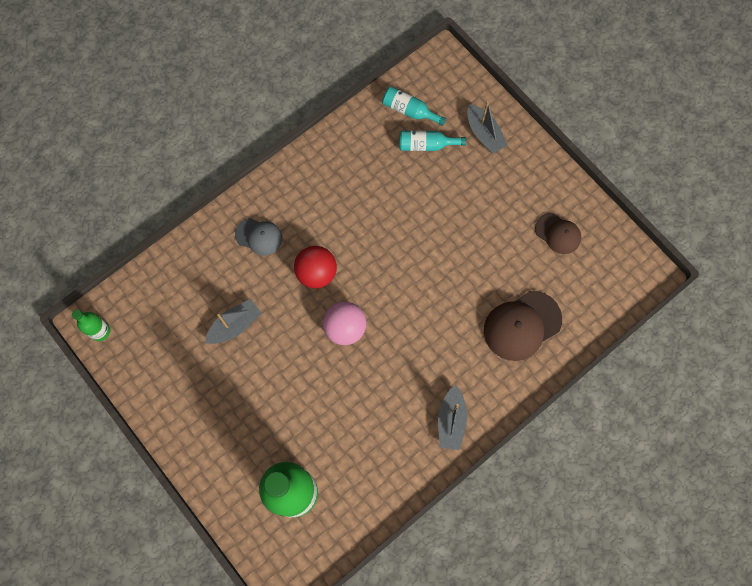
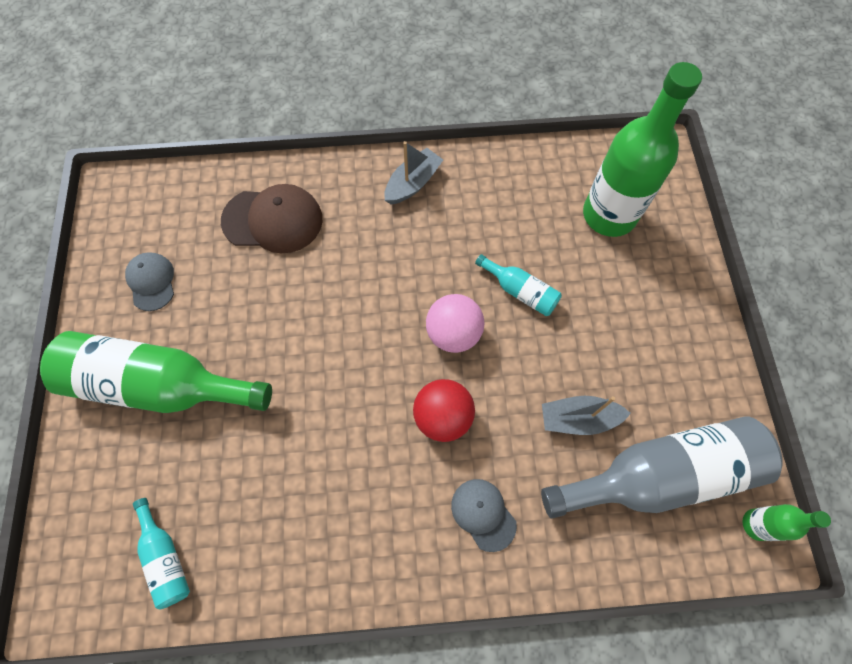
camera: 145 degrees left, 5 degrees down
(169, 323) = (660, 475): none -> grey bottle
(426, 145) = (189, 490): turquoise bottle -> turquoise bottle (520, 291)
(484, 134) = (111, 454): grey boat -> none
(493, 182) = (159, 385): none -> green bottle
(558, 233) = (151, 282): brown cap -> grey cap

